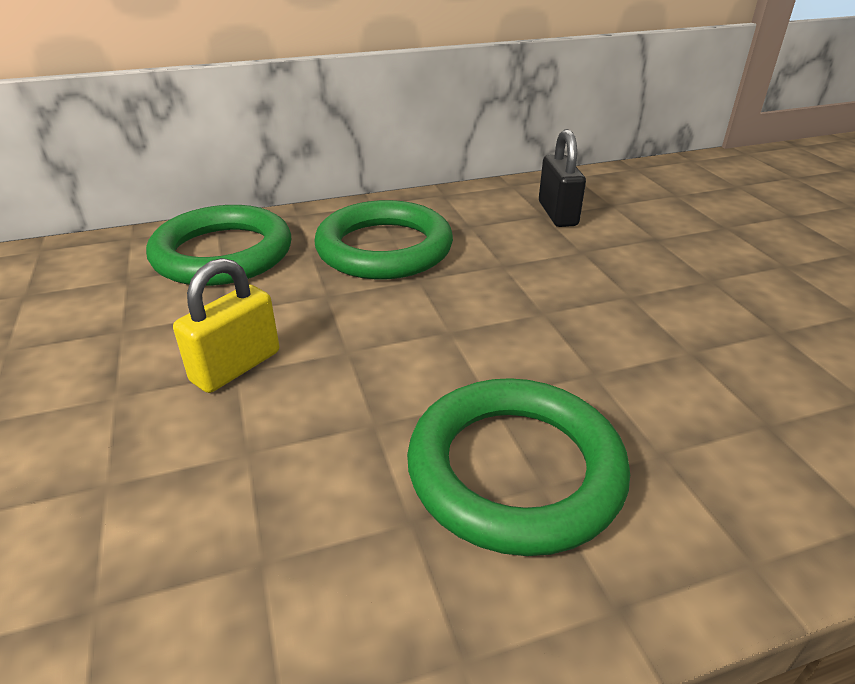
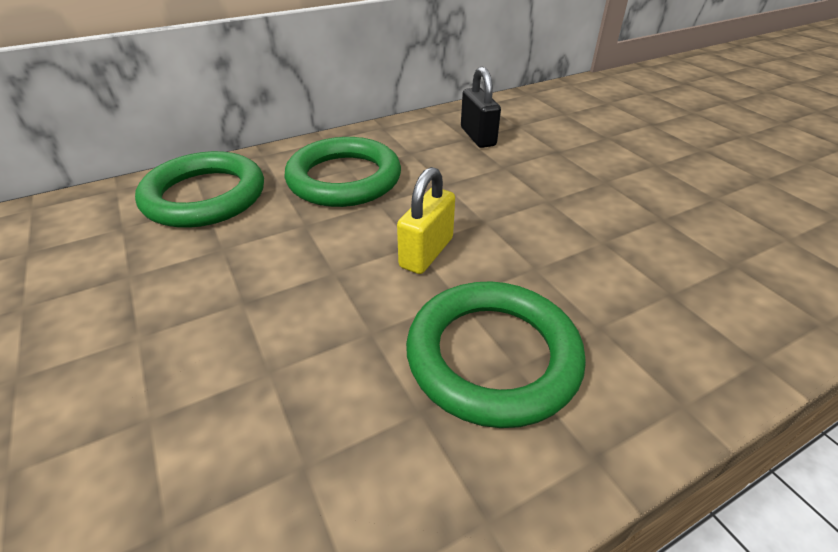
camera: 10 degrees left, 5 degrees up
(236, 367) = (241, 297): yellow padlock -> yellow padlock (426, 252)

